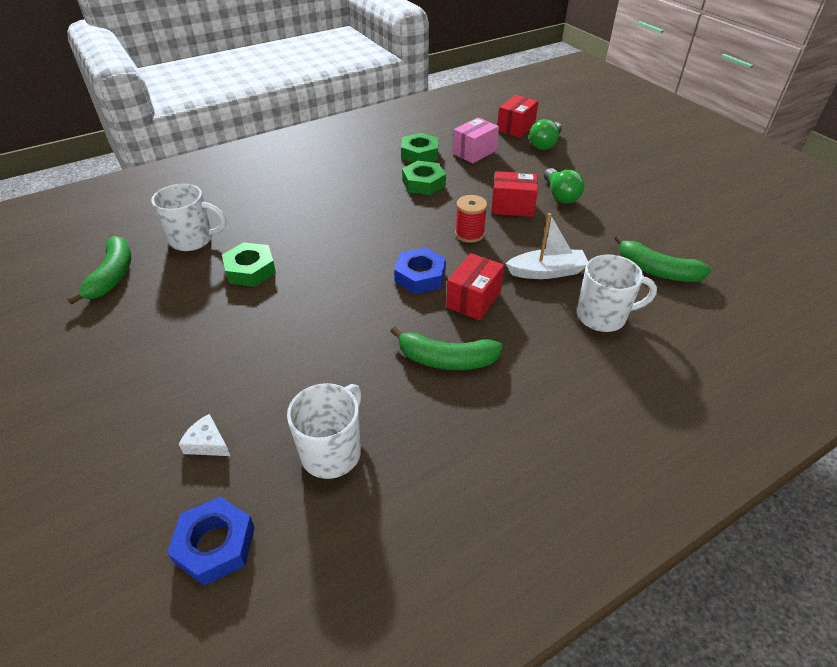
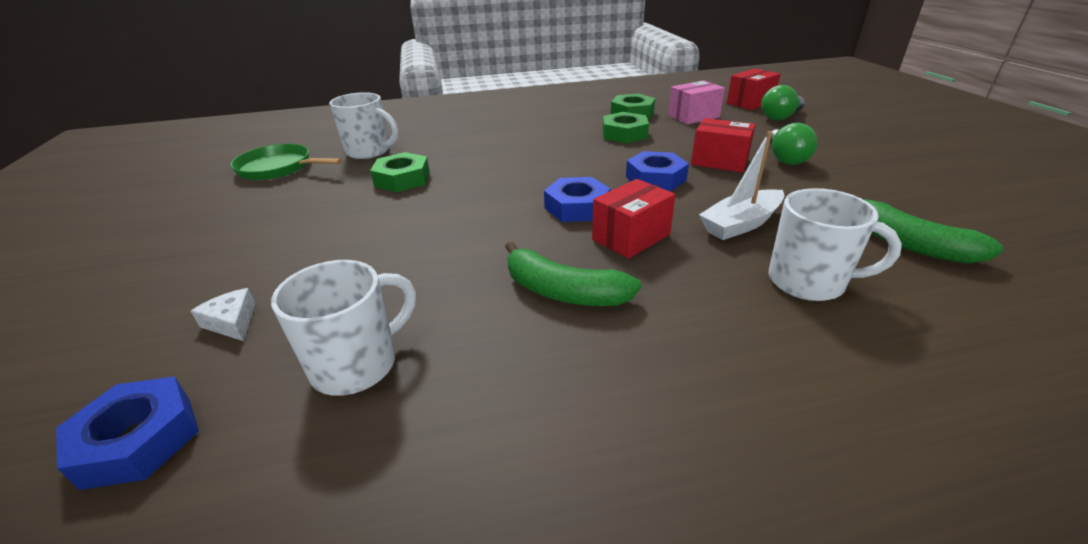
camera: 20 degrees right, 10 degrees down
(112, 276) = (279, 168): green banana -> green pan
(469, 234) = (655, 178): red spool -> blue nut
(547, 272) = (741, 224): white boat -> white boat turned 135 degrees clockwise

